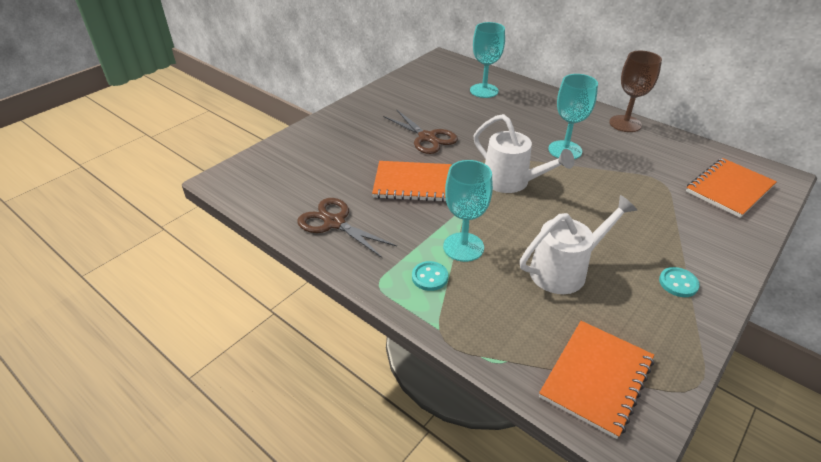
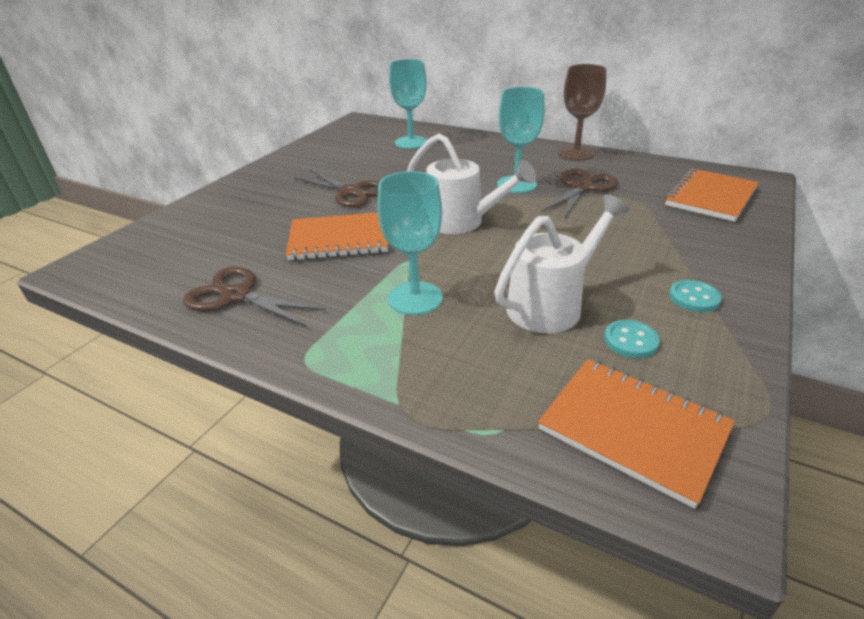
camera: 10 degrees left, 5 degrees down
(429, 277) = (375, 340): turquoise button -> turquoise button (630, 341)
(596, 378) = (633, 429): orange notebook -> orange notebook turned 75 degrees counterclockwise
(620, 162) = (582, 187): none -> brown scissors

